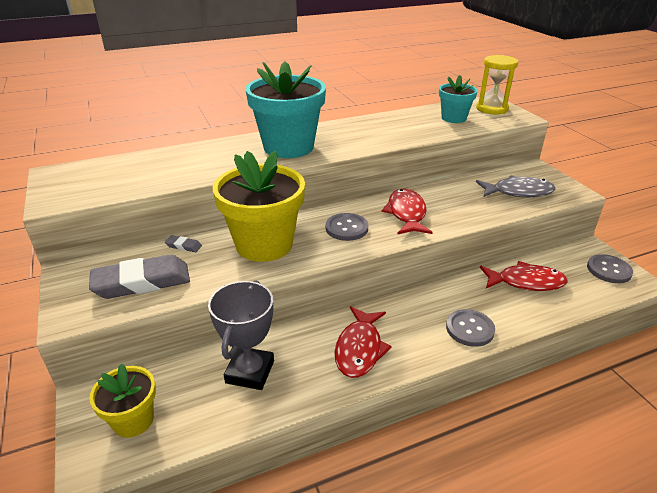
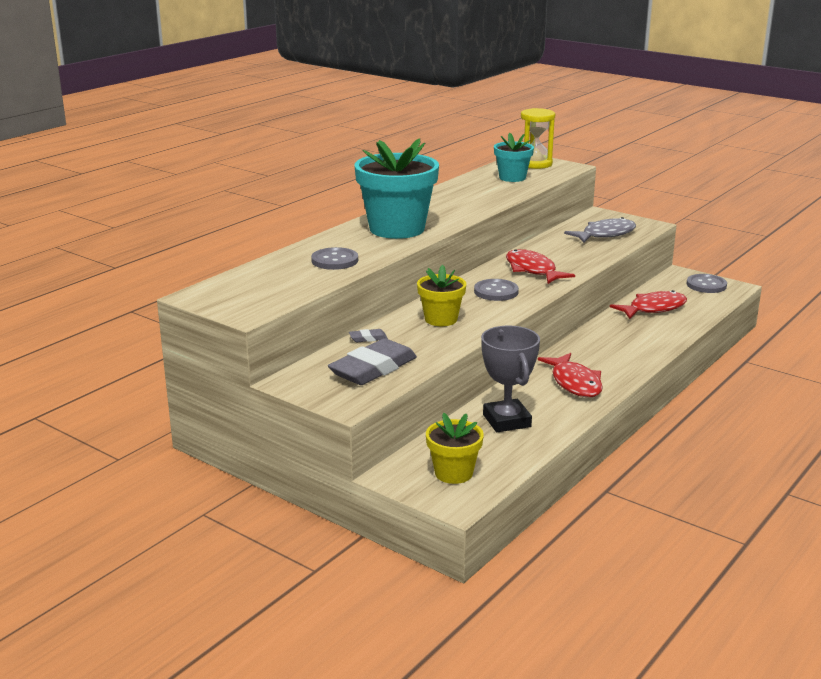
camera: 30 degrees left, 10 degrees down
(264, 244) = (441, 319): yellow flower pot -> yellow flower pot, size x0.55
(470, 329) = (643, 348): grey button -> grey button (334, 260)

